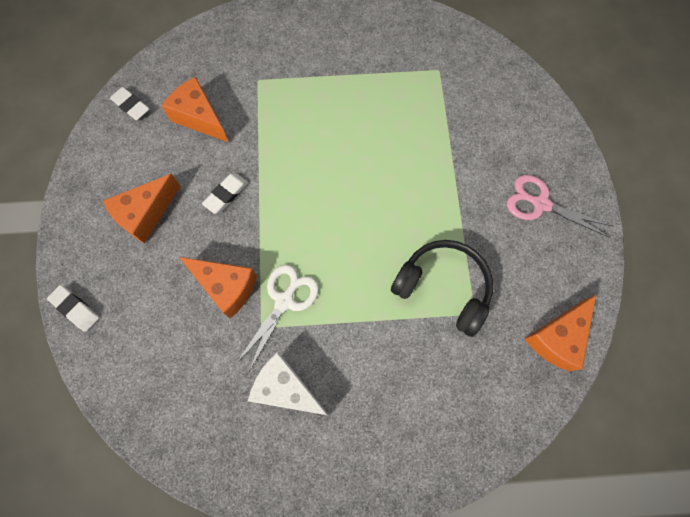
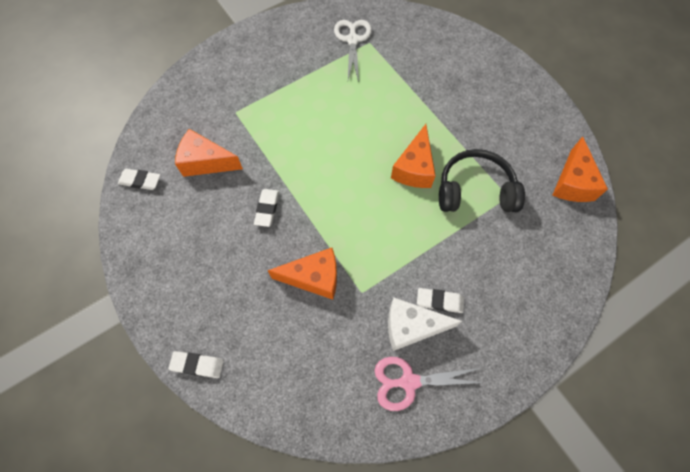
camera: 30 degrees left, 5 degrees down
(146, 214) = (209, 258): orange cheese -> orange cheese (414, 168)
(284, 301) = (366, 263): white scissors -> white scissors (352, 40)
(330, 380) = (439, 301): none -> white eraser
(540, 204) = (501, 99): pink scissors -> pink scissors (409, 382)

